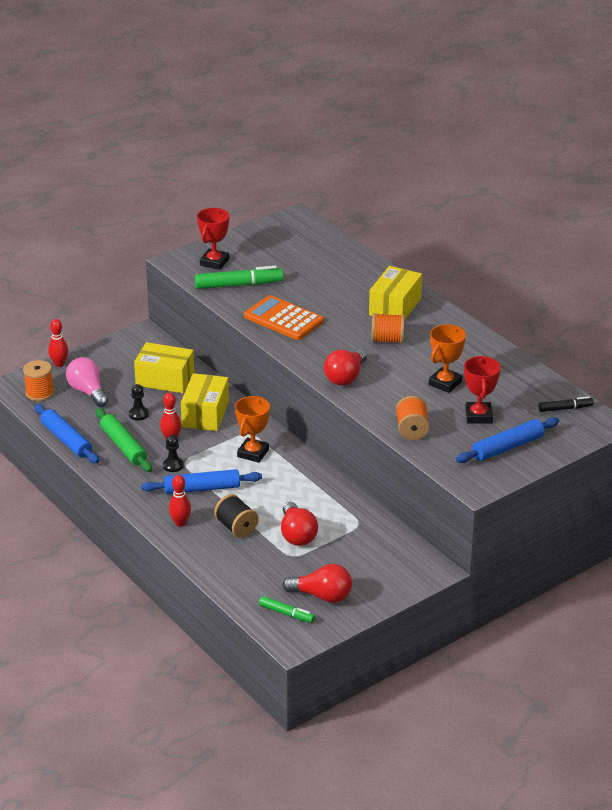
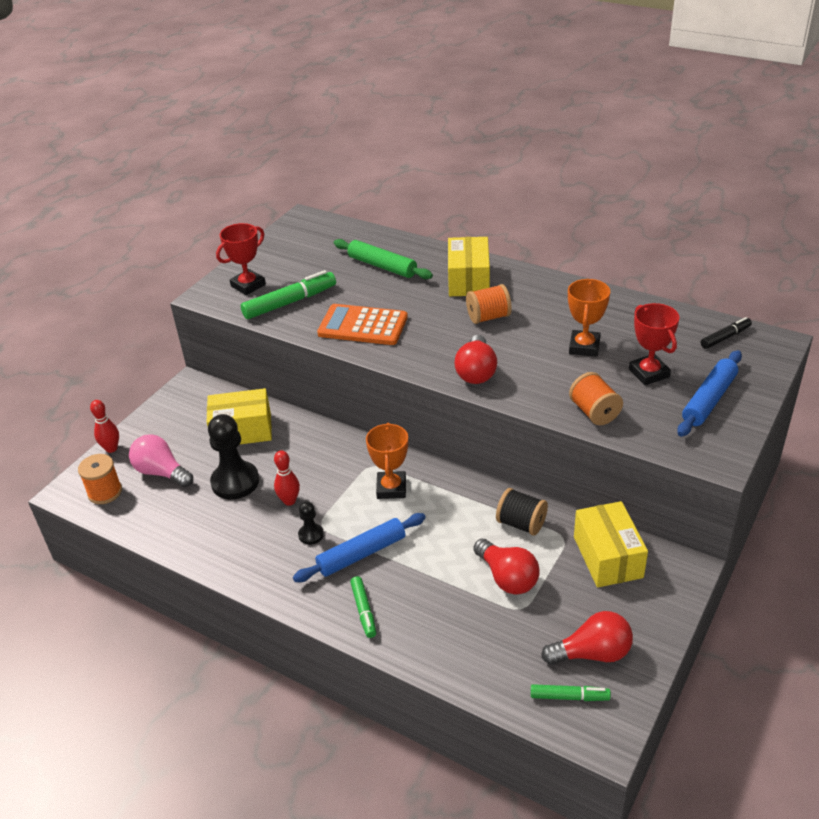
camera: 20 degrees left, 5 degrees up
(66, 440) = (166, 543): blue rolling pin -> none
(123, 446) = (239, 529): green rolling pin -> green rolling pin (382, 266)
(138, 414) = (235, 482): black pawn -> black pawn, size x2.00
(180, 523) = (363, 610): red bowling pin -> green marker
(205, 414) = (310, 457): yellow box -> yellow box (608, 557)
(214, 262) = (248, 285): red trophy -> red trophy turned 45 degrees clockwise
(236, 527) = (432, 593): black spool -> black spool (521, 523)

